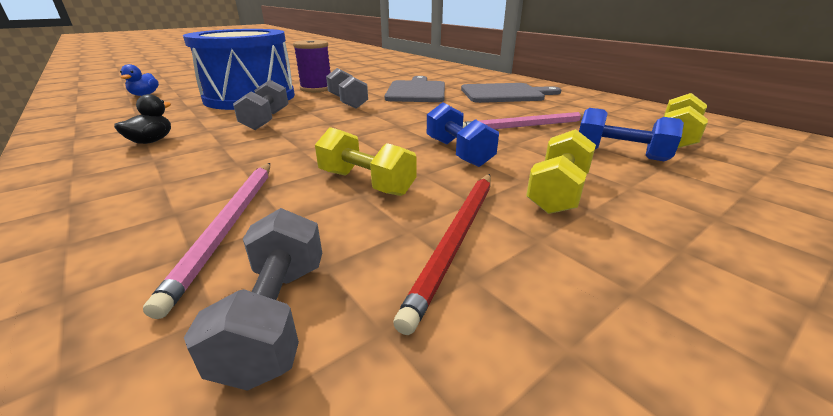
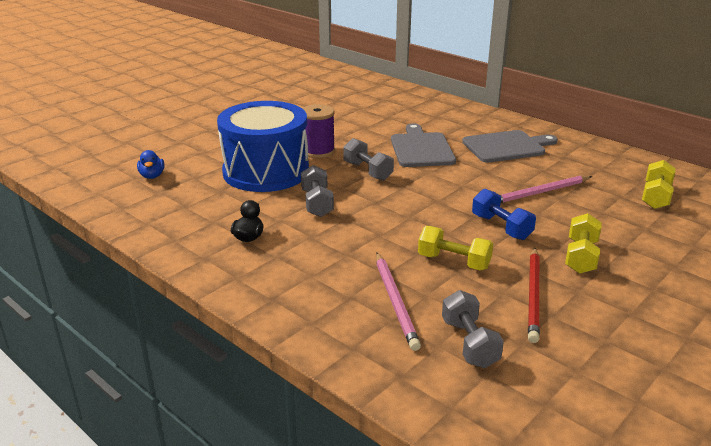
camera: 10 degrees left, 0 degrees up
(620, 154) = (616, 218): blue dumbbell -> none

